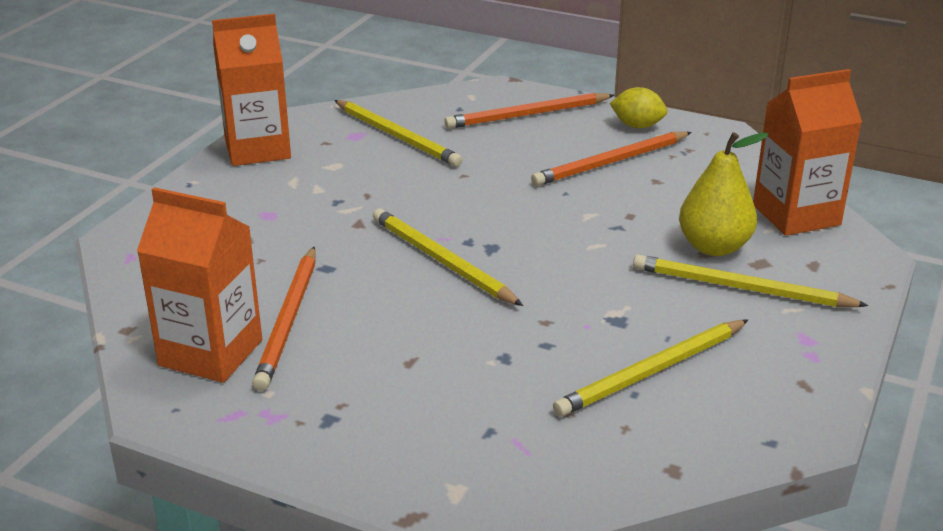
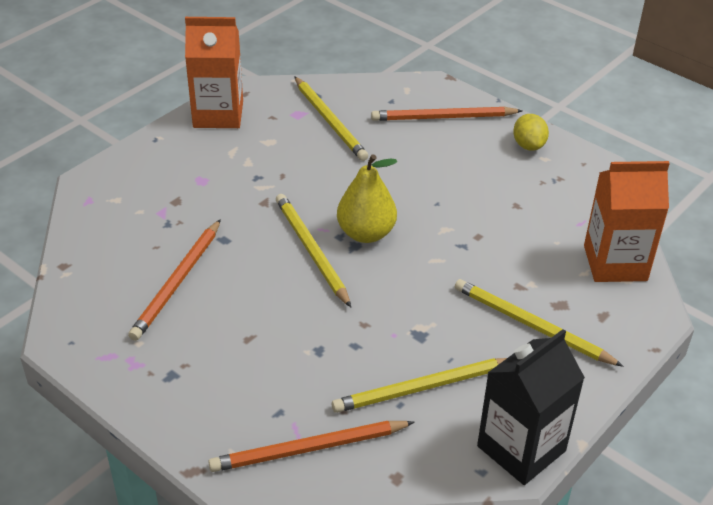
camera: 15 degrees right, 10 degrees up
(211, 353) = (112, 299): orange carton -> none
(611, 162) = (489, 179): orange pencil -> orange pencil (309, 449)
(637, 126) = (528, 145): yellow lemon -> yellow lemon turned 45 degrees clockwise
(714, 247) = (530, 281): yellow pear -> yellow pear (366, 233)
(802, 409) = (521, 448): none -> black carton

